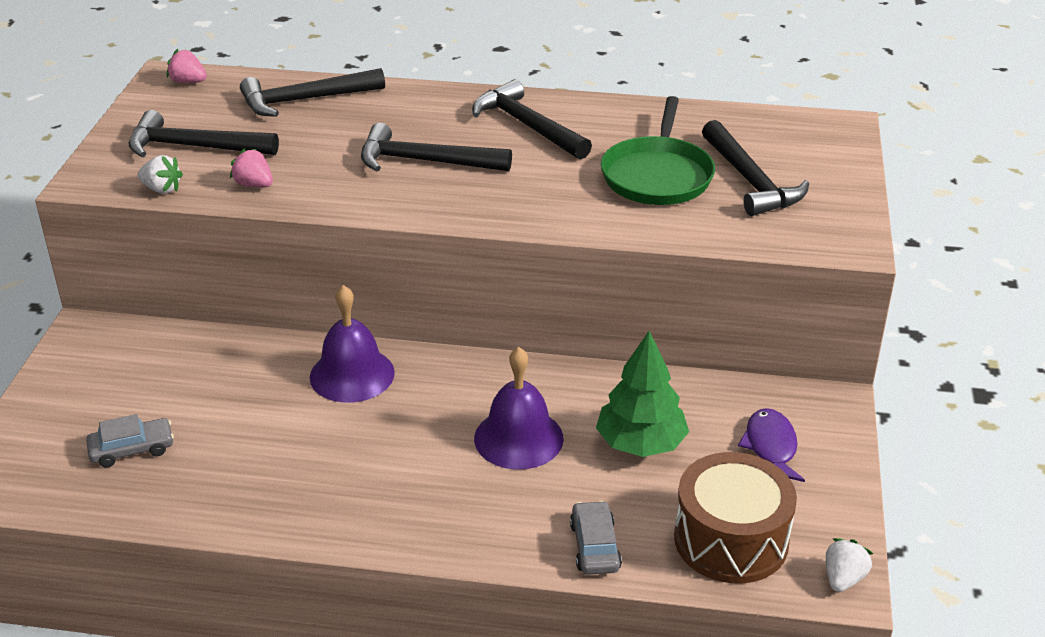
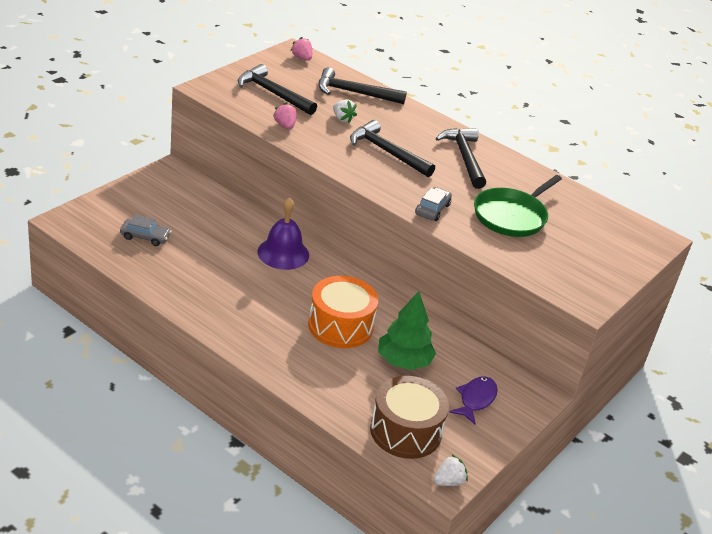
camera: 25 degrees right, 0 degrees up
(162, 189) = (237, 108): white strawberry -> white strawberry (342, 119)
(518, 438) = (340, 326): purple bell -> orange drum
(595, 546) = (329, 396): grey car -> grey car (432, 209)
(750, 180) = (564, 243): black hammer -> none

